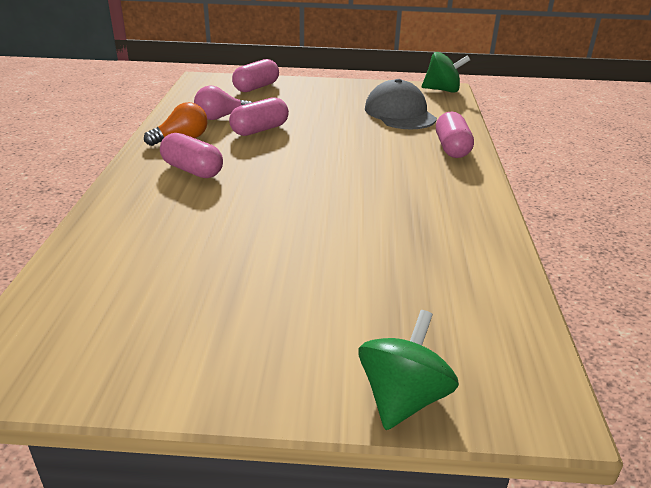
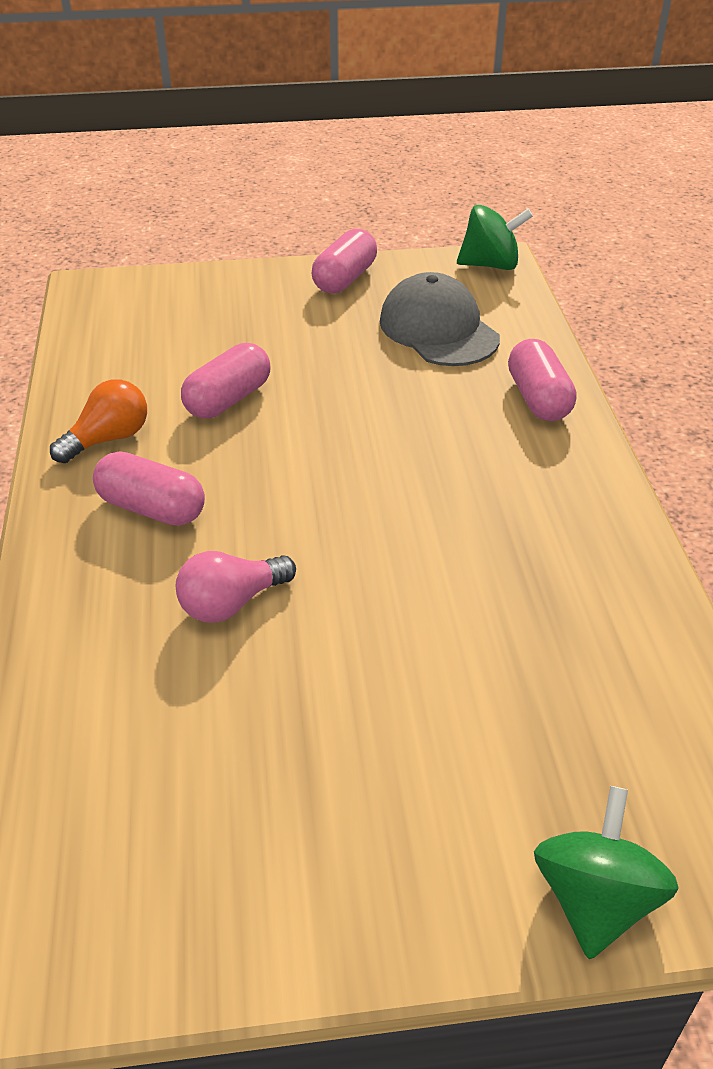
camera: 10 degrees left, 10 degrees up
(221, 117) = (154, 378): pink light bulb -> pink light bulb (231, 603)
(256, 87) = (188, 297): pink capsule -> pink capsule (345, 279)

